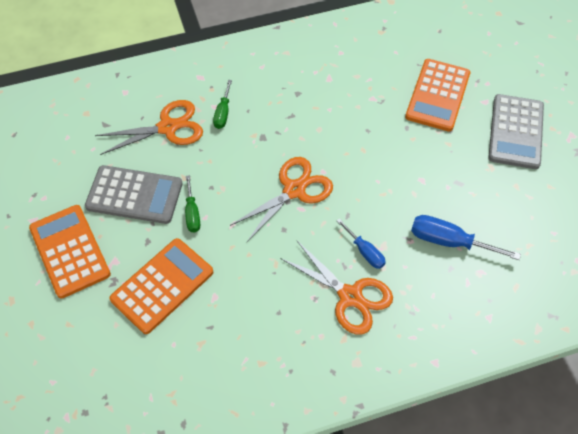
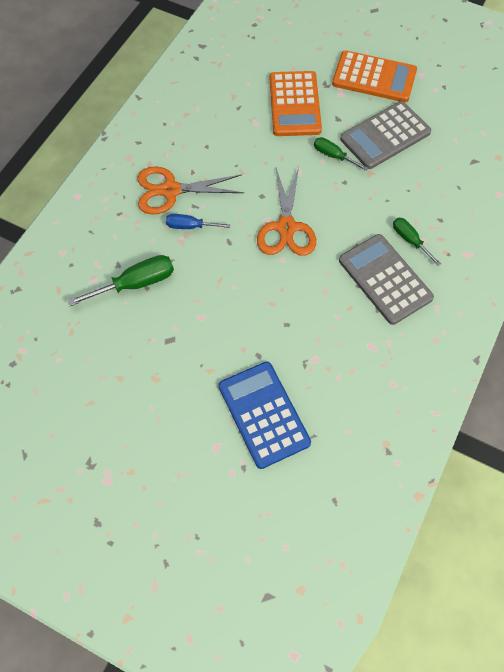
camera: 135 degrees right, 5 degrees up
(168, 127) = (431, 195): orange scissors -> none
(437, 95) = (264, 414): orange calculator -> blue calculator
(449, 241) = (136, 283): blue screwdriver -> green screwdriver
(515, 132) = (161, 436): grey calculator -> grey calculator (385, 279)

